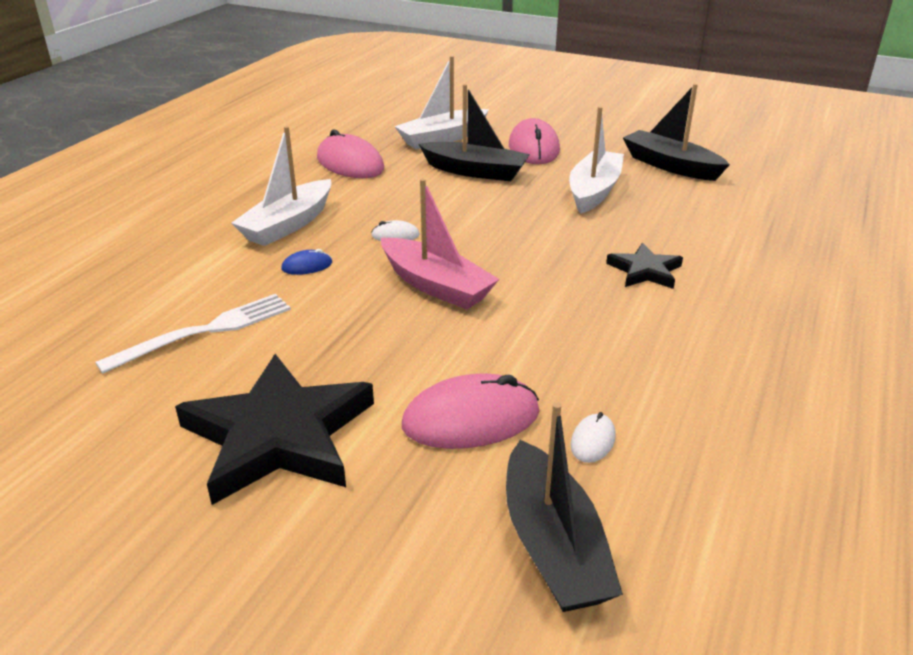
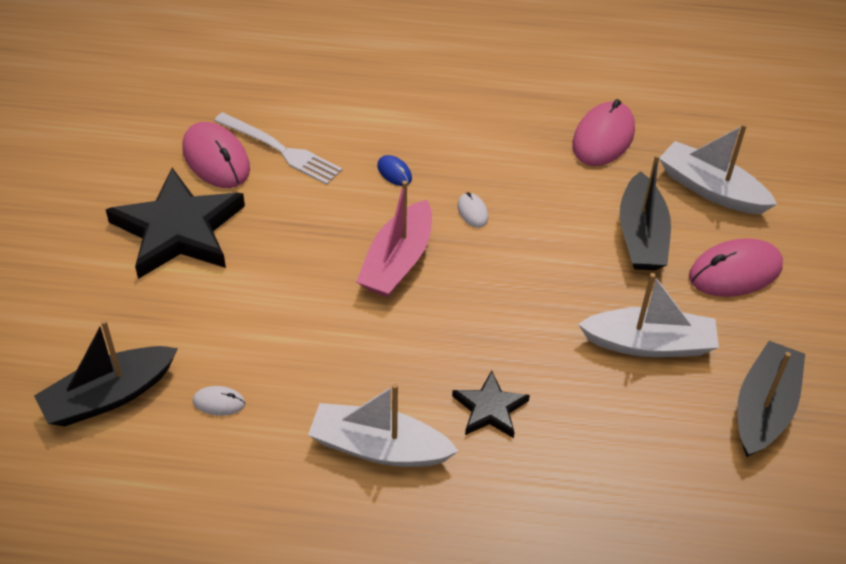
camera: 70 degrees right, 15 degrees up
(288, 225) = (458, 137): white boat -> white boat (379, 448)
(471, 419) = (224, 326): pink mouse -> pink mouse (216, 159)

